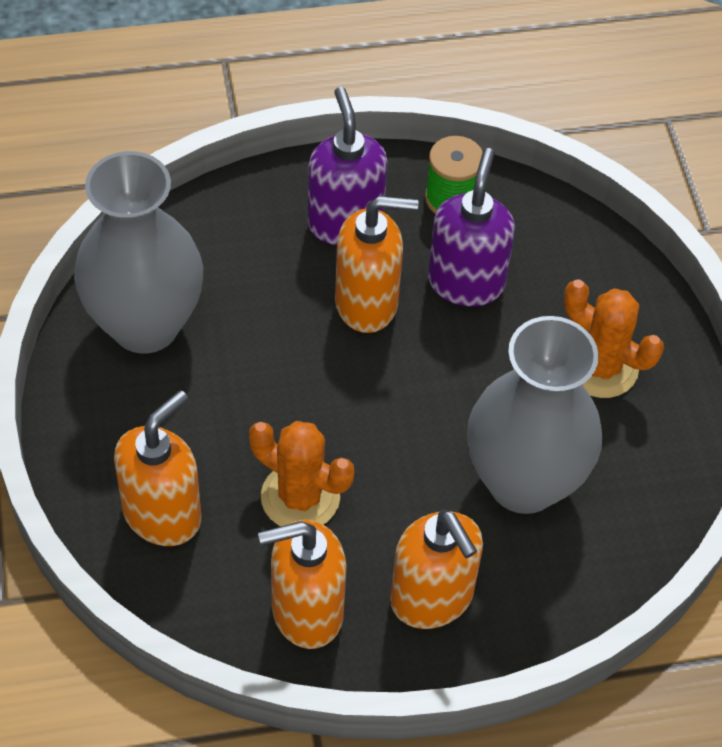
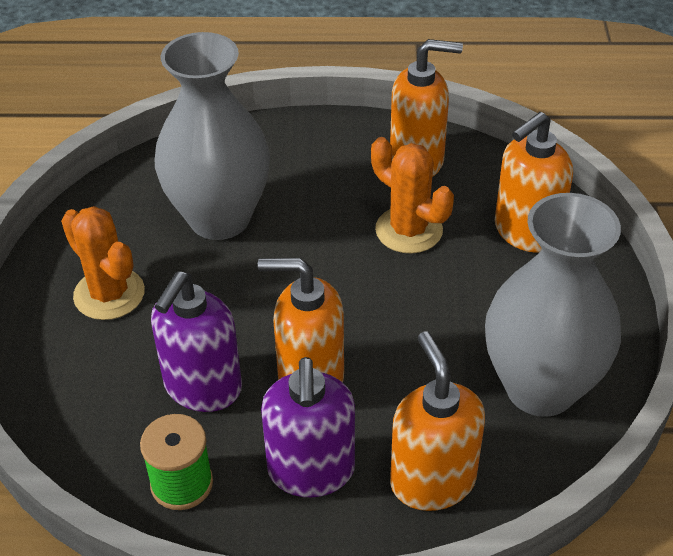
camera: 165 degrees left, 10 degrees down
(432, 598) = (320, 157): orange soap dispenser -> orange soap dispenser (432, 481)

